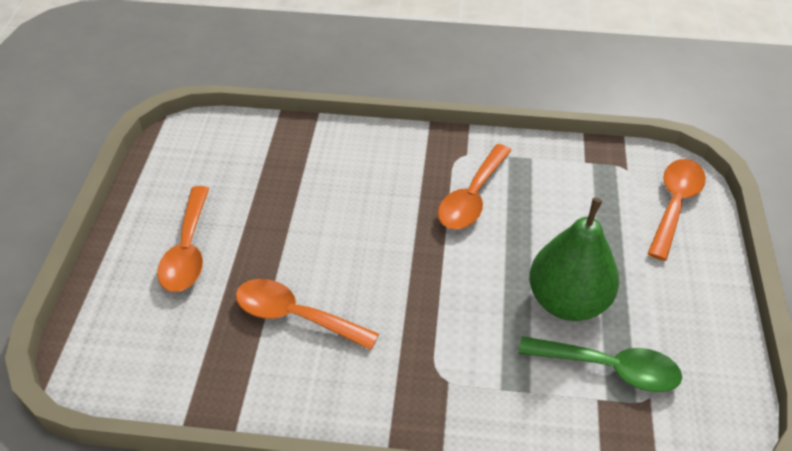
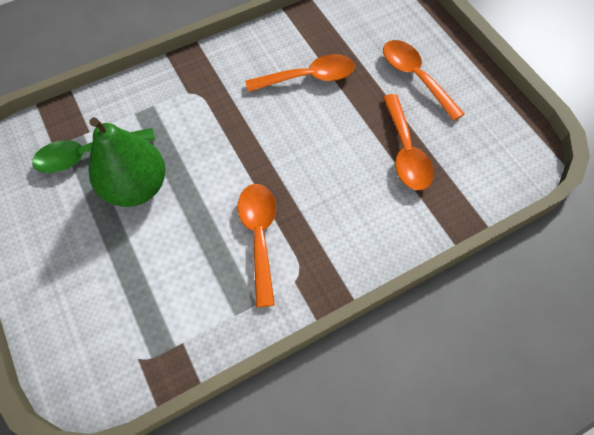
camera: 145 degrees right, 15 degrees up
(674, 204) = (78, 338): orange spoon -> orange spoon (405, 151)

